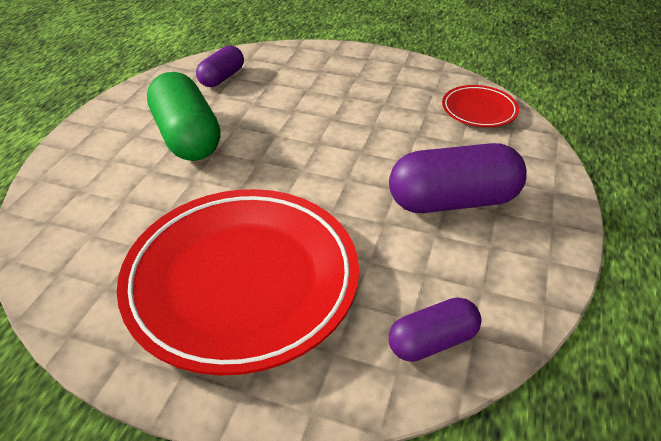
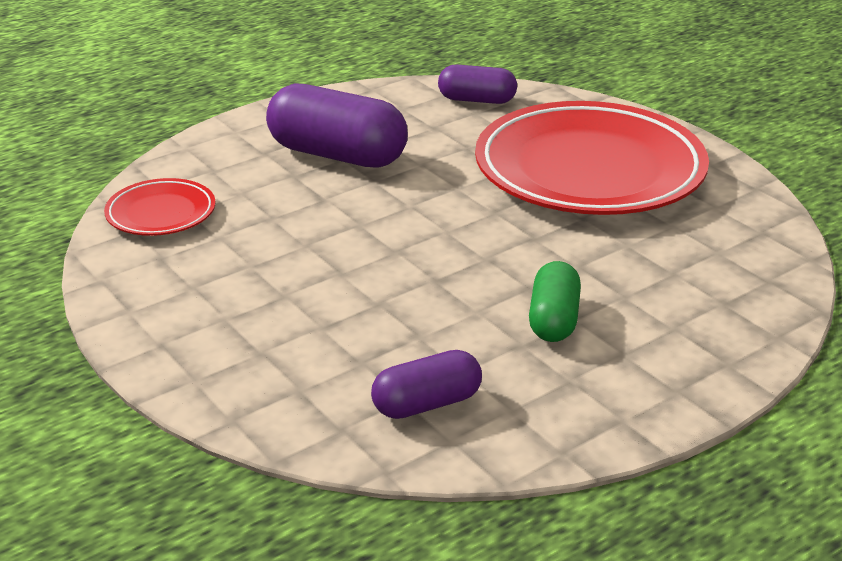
camera: 145 degrees left, 10 degrees down
(187, 137) = (553, 320): green capsule -> green capsule, size x0.57

